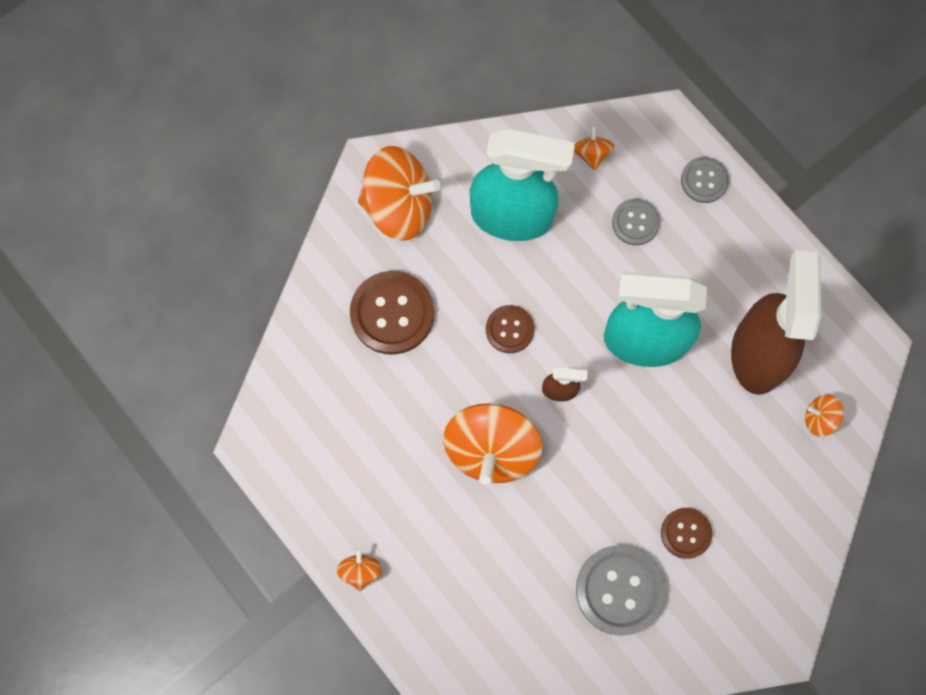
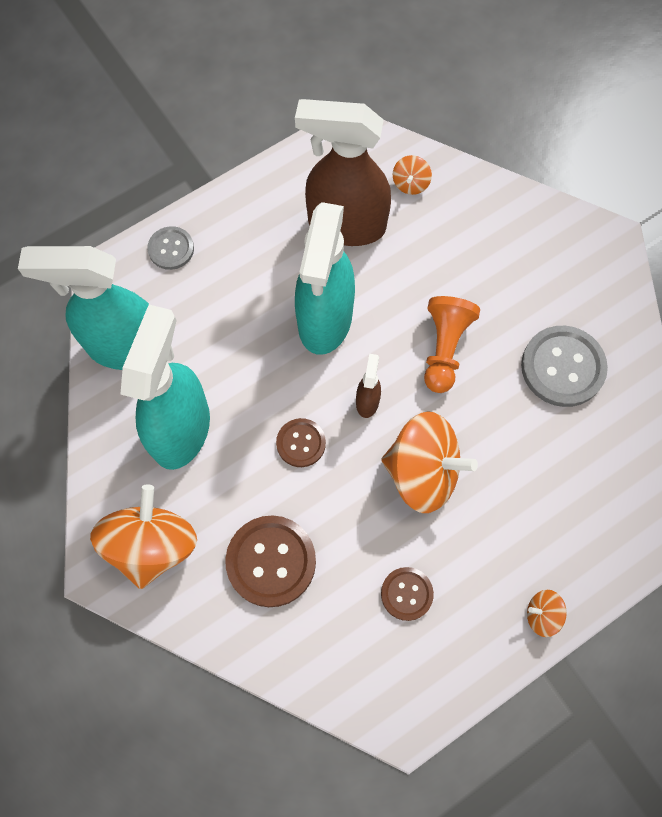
camera: 85 degrees left, 5 degrees down
(591, 154) = (126, 346): orange spinning top -> turquoise spray bottle
(626, 464) = (444, 348): none -> orange pawn
(635, 222) = (204, 314): grey button -> none
(685, 533) = (511, 305): brown button -> brown button (406, 594)

